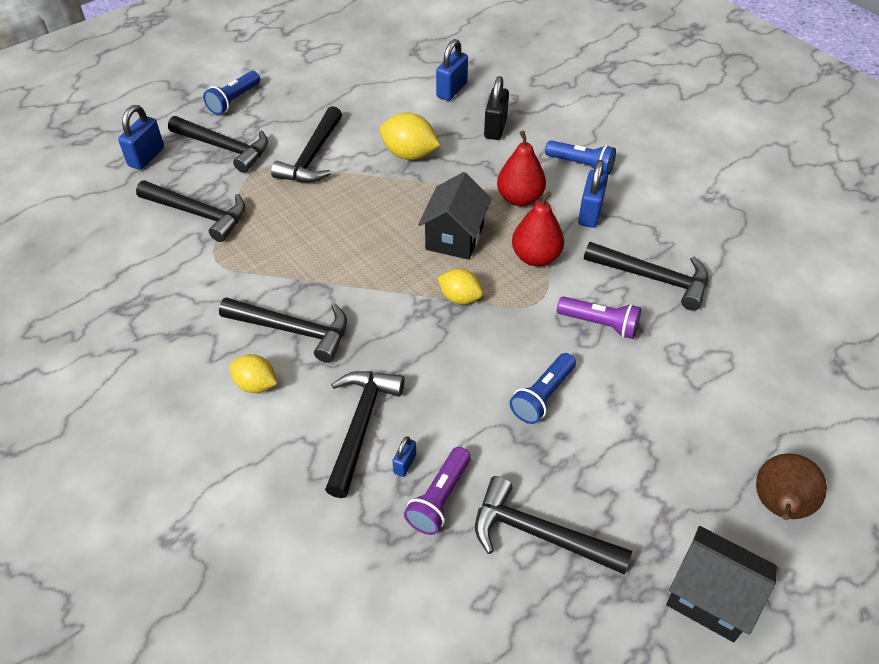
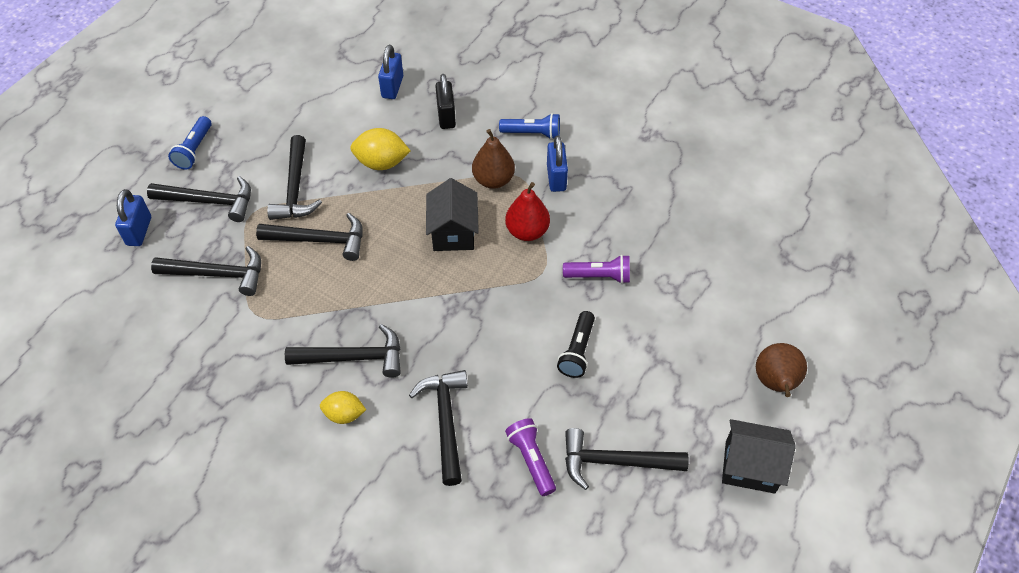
camera: 20 degrees left, 5 degrees up
(405, 464) = (493, 441): blue padlock -> none
(439, 499) = (531, 460): purple flashlight -> purple flashlight turned 150 degrees clockwise
(460, 298) = (480, 286): yellow lemon -> none
(520, 198) = (493, 180): red pear -> brown pear
(542, 396) = (577, 351): blue flashlight -> black flashlight
(653, 278) = (627, 223): black hammer -> black hammer (320, 240)

